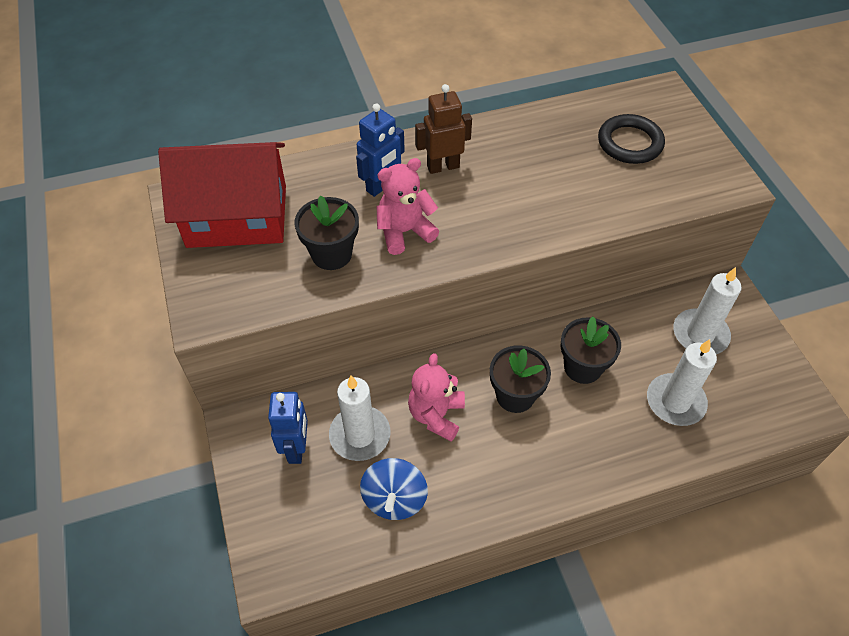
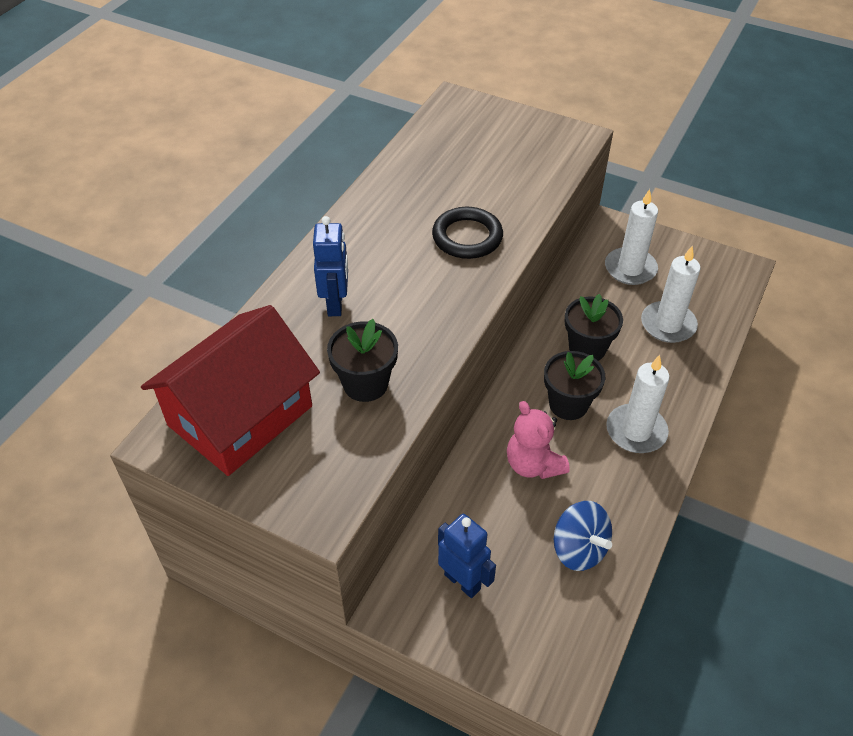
camera: 45 degrees left, 5 degrees down
(360, 435) = (497, 528): white candle -> white candle (636, 431)
(404, 232) = (401, 325): pink teddy bear -> none
(443, 166) = (365, 256): brown robot -> none
(630, 143) = (479, 151): black ring -> black ring (467, 237)

